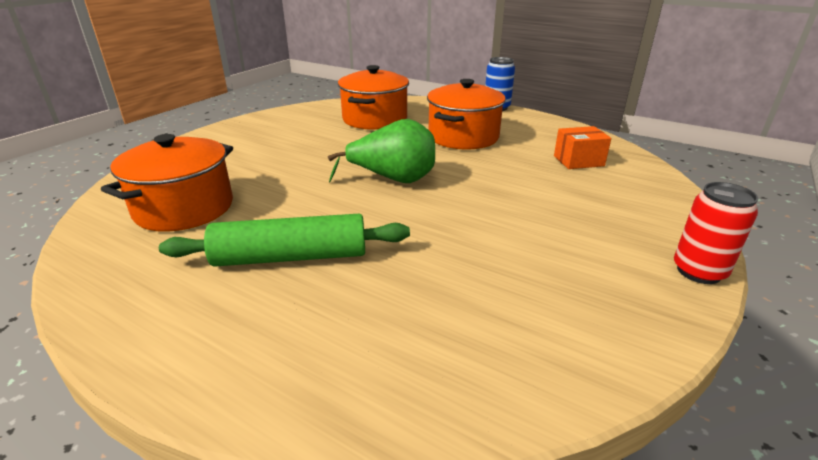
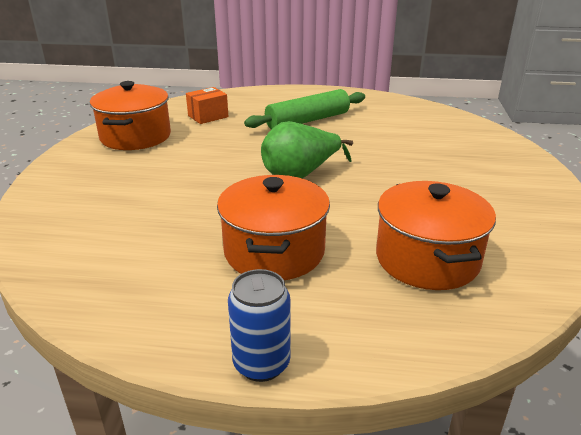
camera: 155 degrees right, 0 degrees up
(184, 208) = (412, 127): orange pot -> orange pot (135, 137)
(578, 161) = (117, 242): orange box -> orange box (208, 116)
(698, 271) = (60, 158): red can -> none

